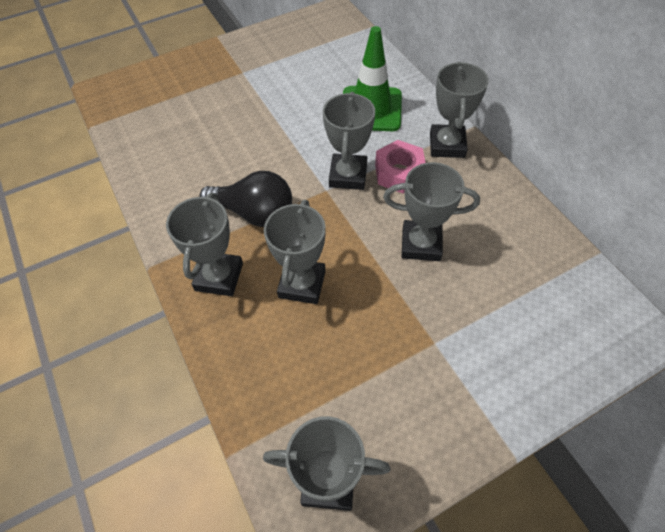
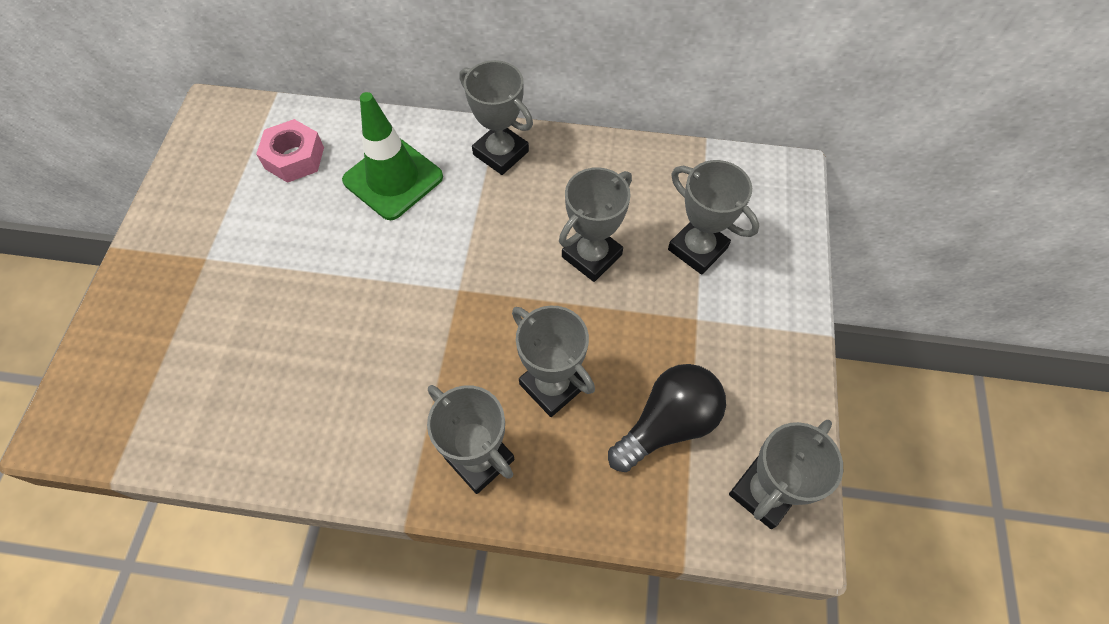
camera: 55 degrees left, 5 degrees up
(254, 213) = (427, 374): black light bulb -> black light bulb (667, 424)
(348, 175) = (459, 258): grey trophy -> grey trophy (697, 249)
(399, 173) = (496, 214): pink nut -> pink nut (294, 158)

